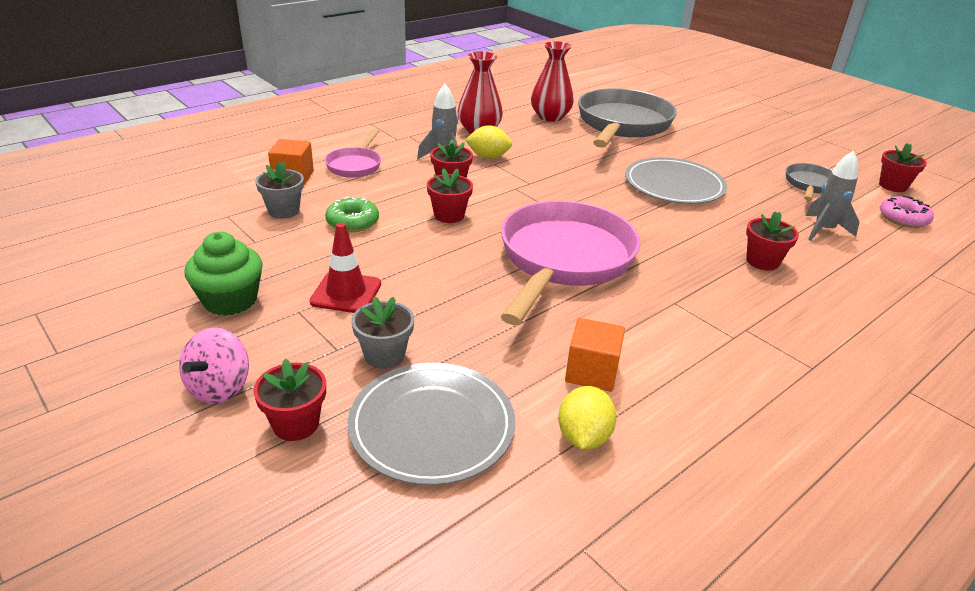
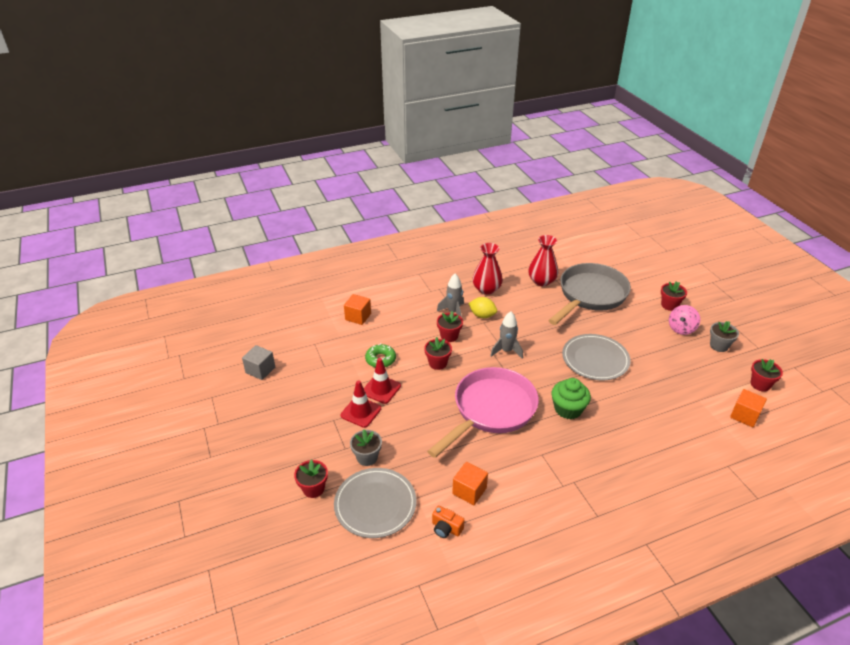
camera: 20 degrees right, 5 degrees up
(132, 261) = (260, 370): none -> grey cube
(219, 387) = (285, 460): pink spinning top -> pink spinning top (681, 329)
(230, 300) = (302, 406): green cupcake -> green cupcake (568, 409)
(283, 211) = (345, 344): grey flower pot -> grey flower pot (719, 346)
(355, 165) = (397, 311): pink pan -> none
(370, 258) = (381, 389): none -> red traffic cone
(583, 437) = (446, 528): yellow lemon -> orange camera
(762, 261) = (616, 434): red flower pot -> red flower pot (669, 305)
(810, 185) = (696, 374): grey pan -> none
(823, 230) = (677, 416): grey rocket -> grey rocket (506, 351)
(903, 218) = (744, 416): pink donut -> orange cube

